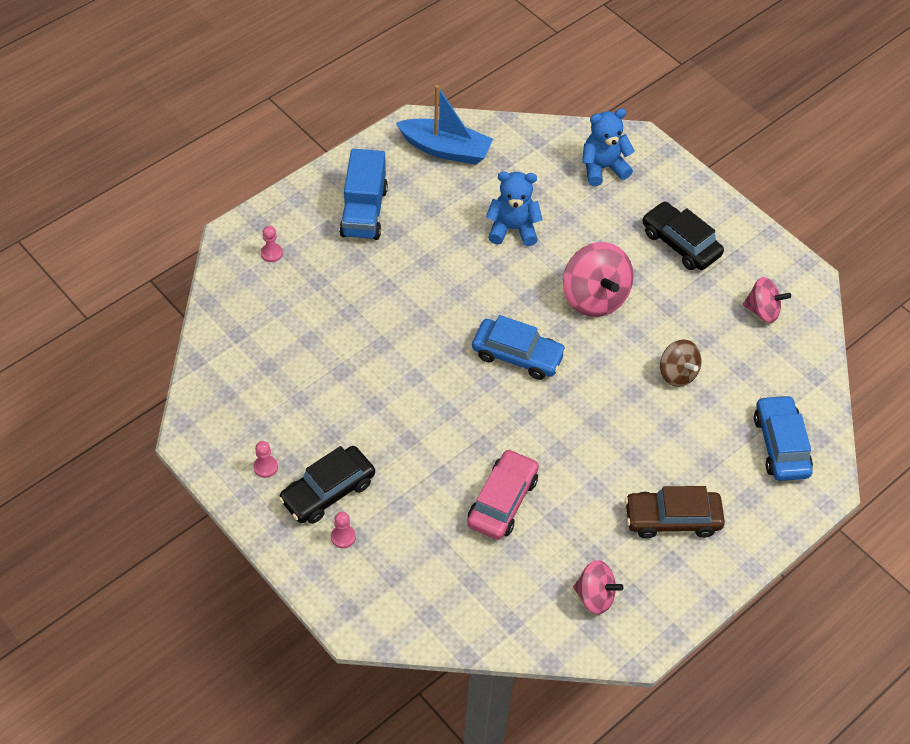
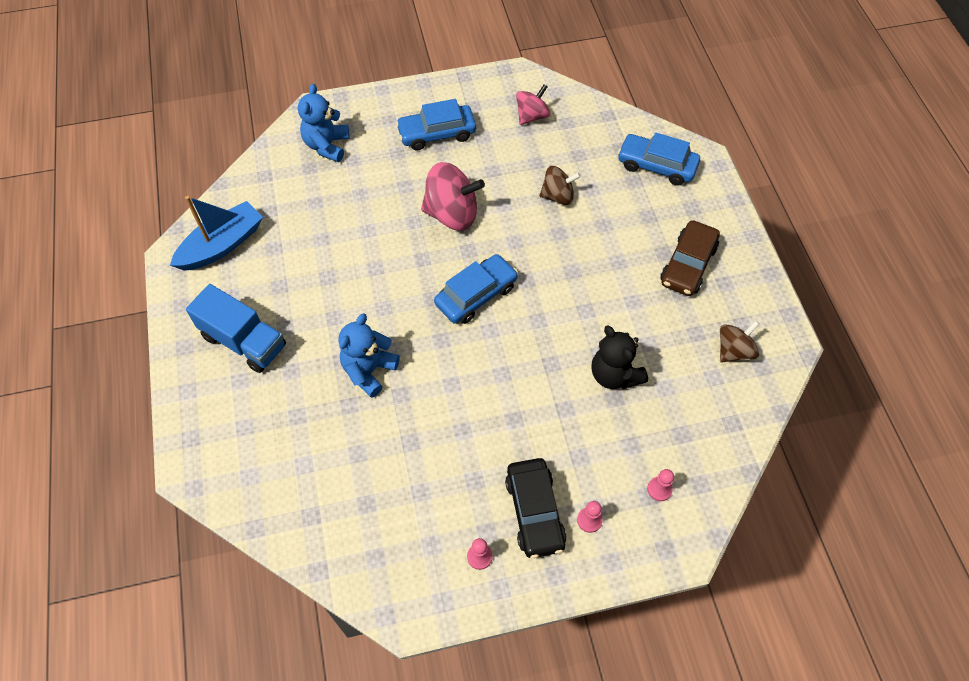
camera: 60 degrees left, 5 degrees up
(271, 253) = (236, 442): pink pawn -> pink pawn (659, 489)
(502, 501) = (614, 374): pink car -> black teddy bear
(513, 229) = (344, 237): blue teddy bear -> blue teddy bear (369, 370)
(595, 596) = (734, 351): pink spinning top -> brown spinning top
(680, 243) = (437, 133): black car -> blue car

